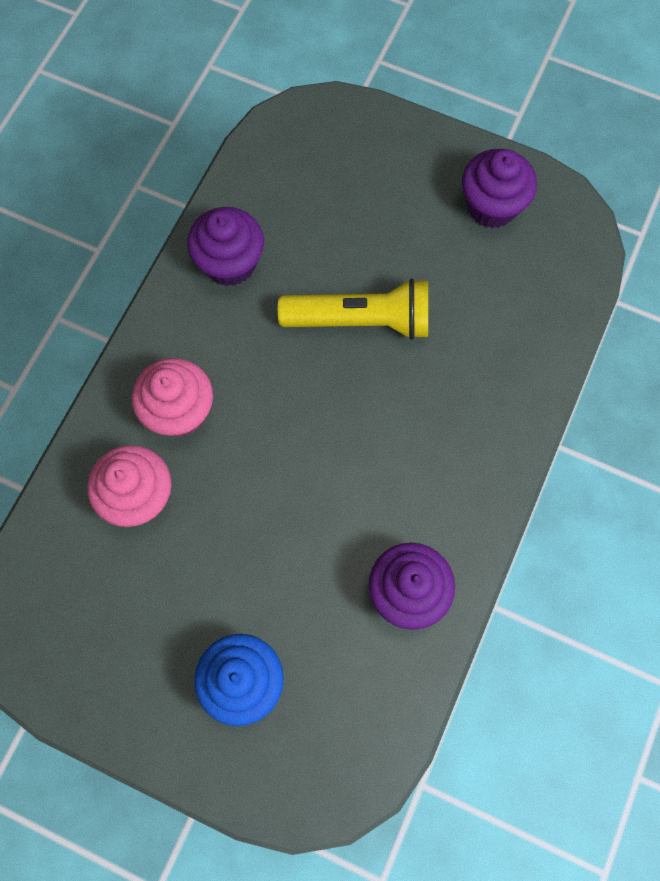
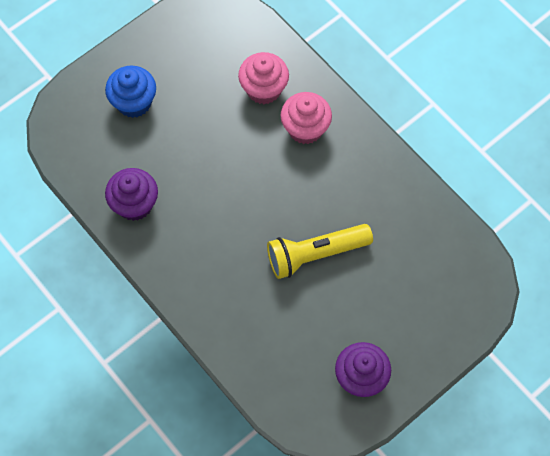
camera: 115 degrees right, 5 degrees down
(230, 263) = (393, 194): purple cupcake -> none
(360, 320) = (315, 254): yellow flashlight -> yellow flashlight turned 45 degrees clockwise

